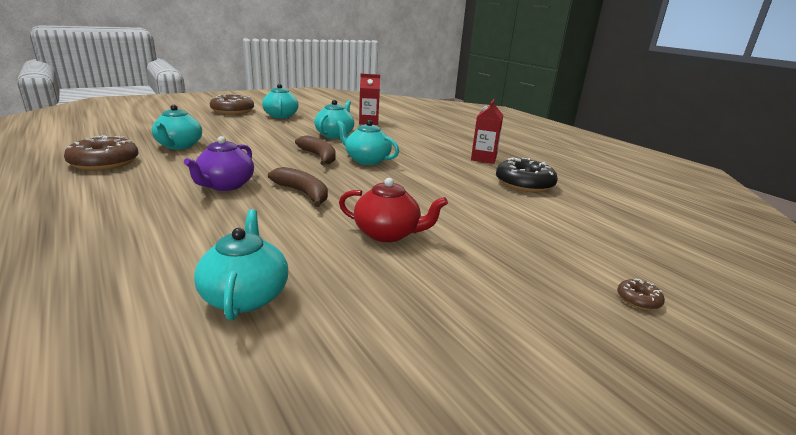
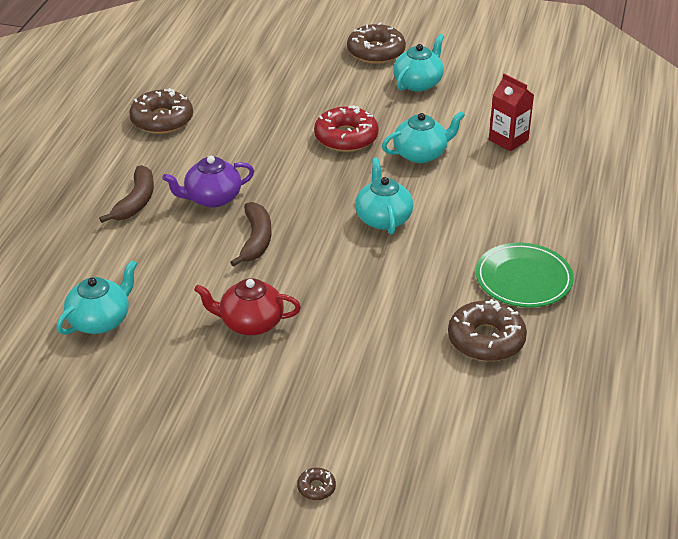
camera: 50 degrees right, 15 degrees up
(179, 146) = (243, 114): turquoise teapot -> none
(276, 139) = (346, 137): none -> red donut
(319, 157) = (344, 190): brown banana -> brown banana (136, 201)
(388, 233) = (250, 323): red teapot -> red teapot turned 120 degrees clockwise
(483, 158) = (523, 279): red carton -> green plate
(524, 184) = (486, 340): black donut -> brown donut

